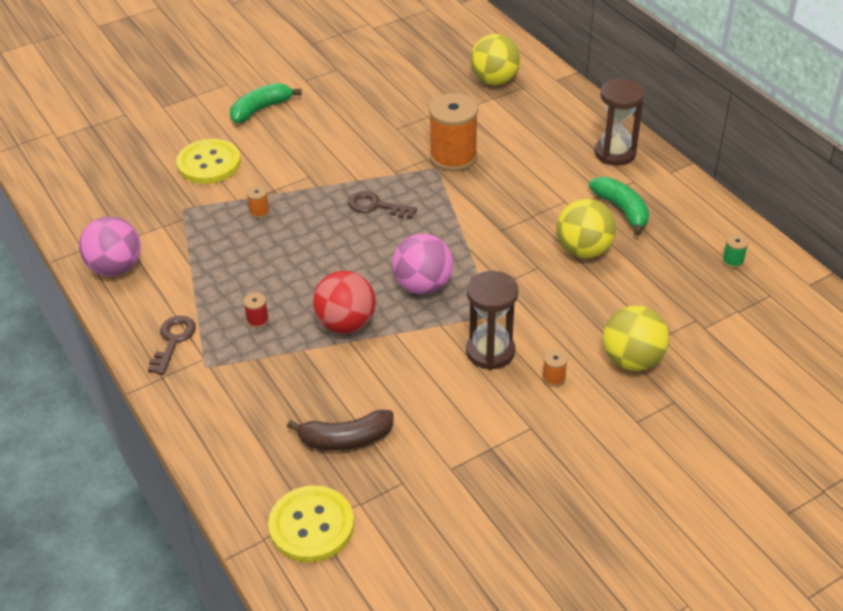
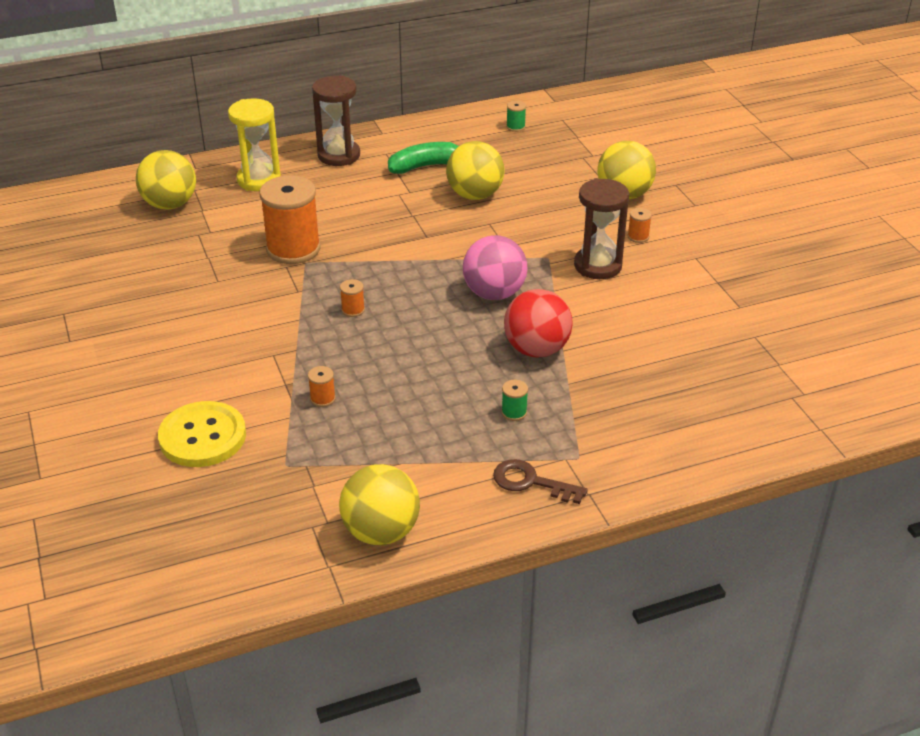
camera: 80 degrees left, 5 degrees down
(115, 268) = (381, 532): pink ball -> yellow ball
(257, 320) = (514, 412): red spool -> green spool
(261, 109) = (110, 383): green banana -> none
(311, 526) = (805, 396): yellow button -> none
(345, 439) = (698, 365): brown banana -> none
(376, 206) = (353, 310): brown key -> orange spool
(552, 117) = (259, 180): none -> yellow hourglass

